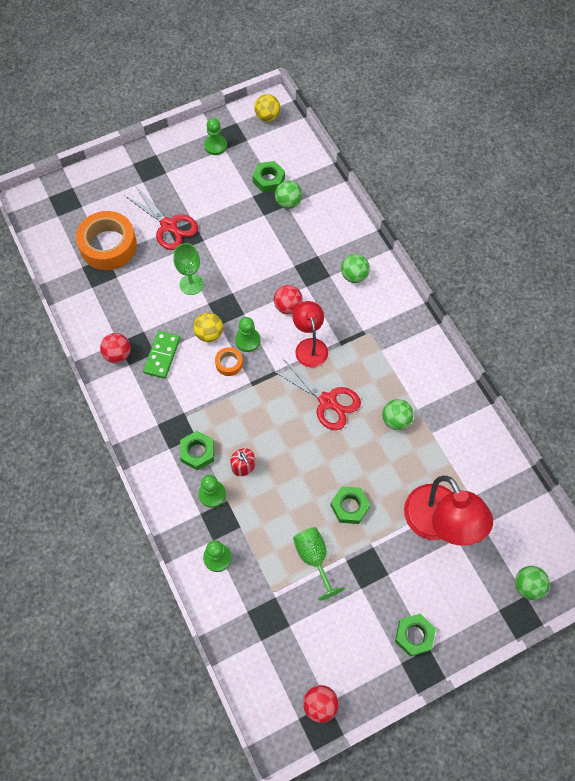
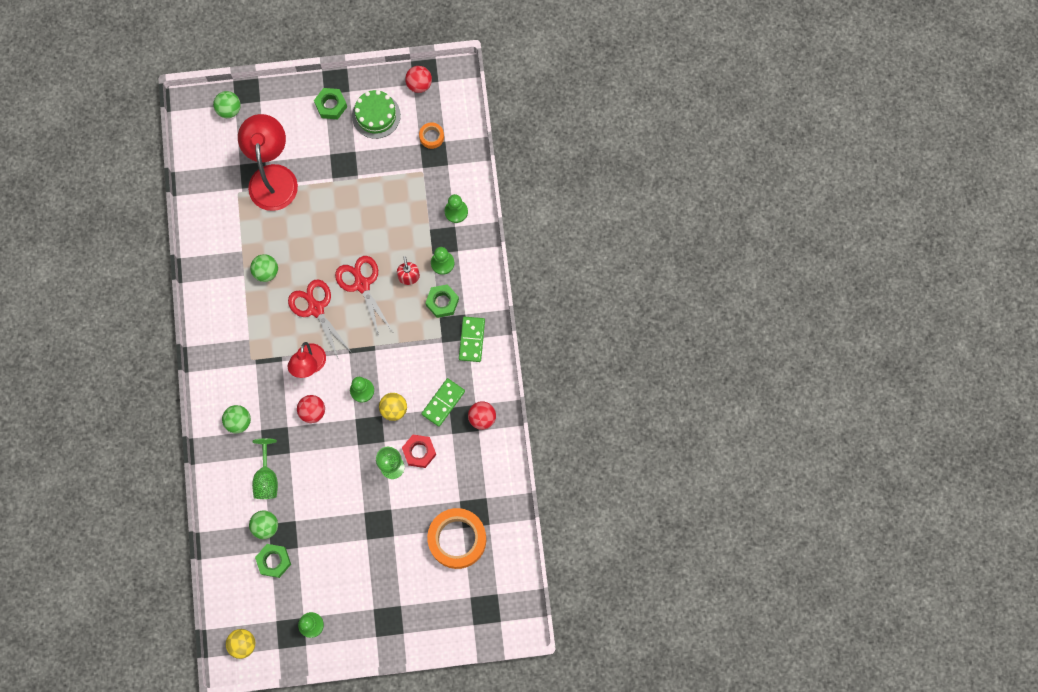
camera: 160 degrees left, 10 degrees up
(153, 425) = (472, 340): none -> green domino
(169, 226) = (391, 541): red scissors -> red scissors (362, 284)
(170, 305) = (419, 452): none -> red nut
(229, 363) = (387, 374): orange tape -> orange tape (431, 137)
(314, 558) = (381, 185): green goblet -> green goblet (267, 478)
(349, 507) = (336, 214): green nut -> none
(355, 643) = (376, 115): none -> green cake

